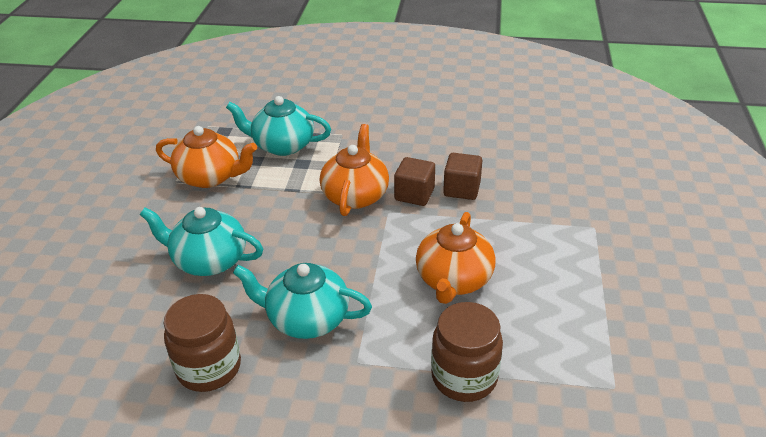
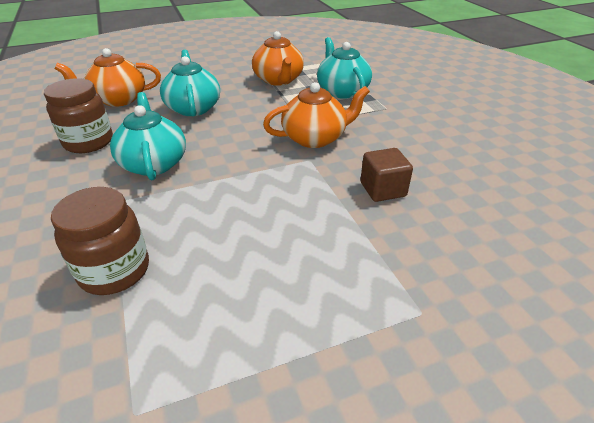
camera: 60 degrees right, 0 degrees up
(414, 194) = (346, 165): brown cube -> none
(453, 280) = (245, 224): orange teapot -> orange teapot (118, 99)

